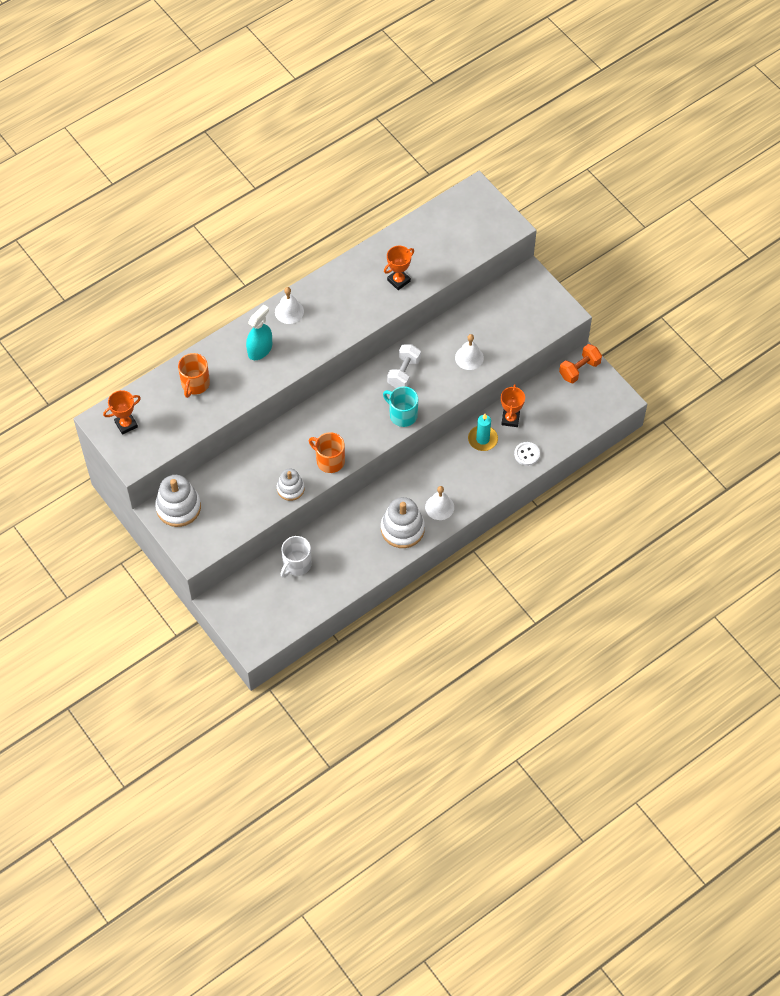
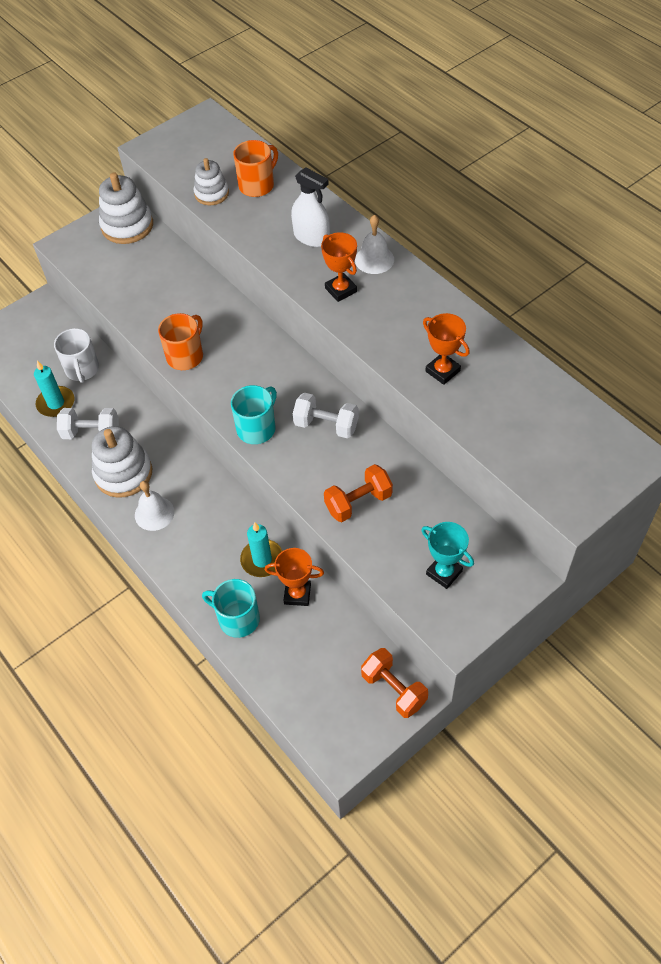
camera: 90 degrees right, 5 degrees down
(126, 424) = (200, 136): orange trophy -> orange trophy (341, 290)
(195, 384) = (257, 185): orange mug -> orange mug turned 120 degrees clockwise
(260, 349) = (311, 237): turquoise spray bottle -> white spray bottle
(290, 488) = (146, 321): white stacking toy -> white stacking toy (211, 194)
(296, 564) = (82, 369): white mug -> white mug turned 135 degrees counterclockwise
(329, 581) = (56, 403): none -> turquoise candle
(362, 553) = (91, 433): none -> white dumbbell
(469, 357) = (358, 502): white bell -> orange dumbbell
(524, 315) = (444, 572): none -> turquoise trophy
(527, 454) = (238, 619): white button -> turquoise mug

